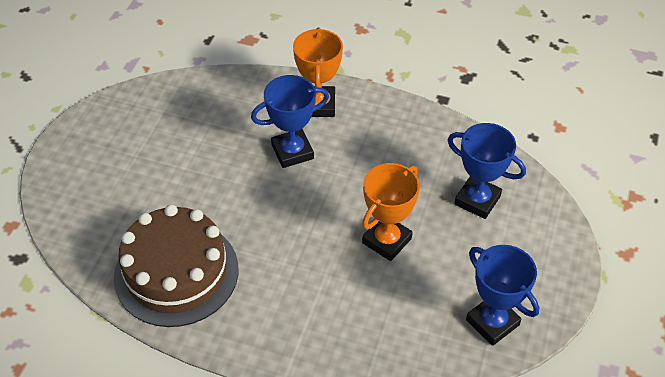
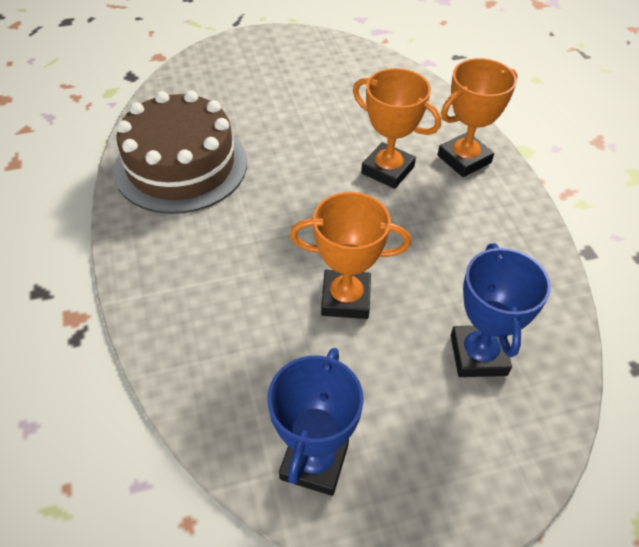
camera: 55 degrees right, 0 degrees up
(292, 152) = (387, 170): blue trophy -> orange trophy

